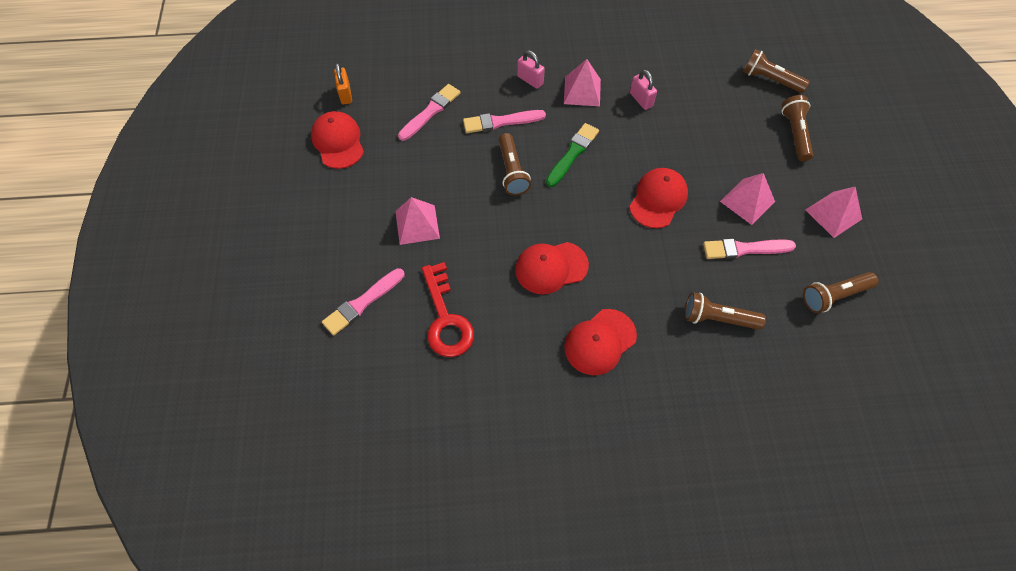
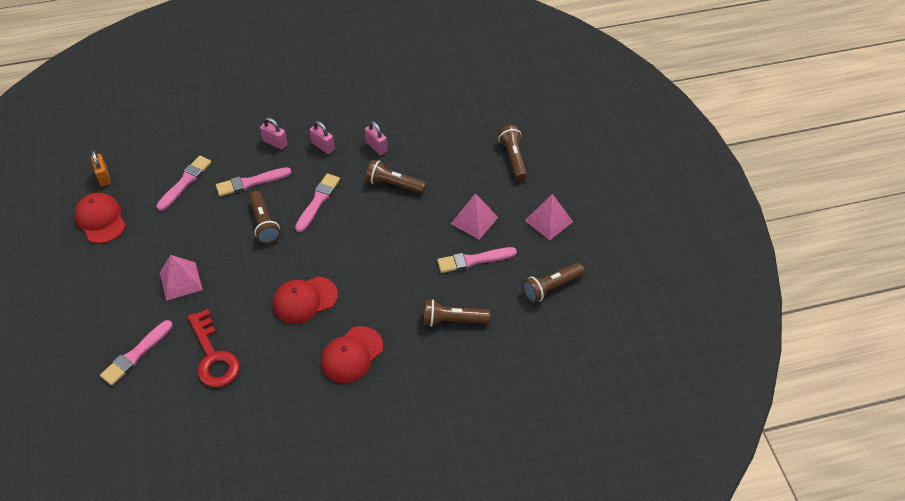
camera: 10 degrees left, 10 degrees down
(572, 153) = (318, 201): green brush -> pink brush
(582, 91) = (323, 146): pink pyramid -> pink padlock
(658, 199) = (396, 229): red cap -> none
(770, 80) = (490, 115): brown flashlight -> brown flashlight (394, 184)

